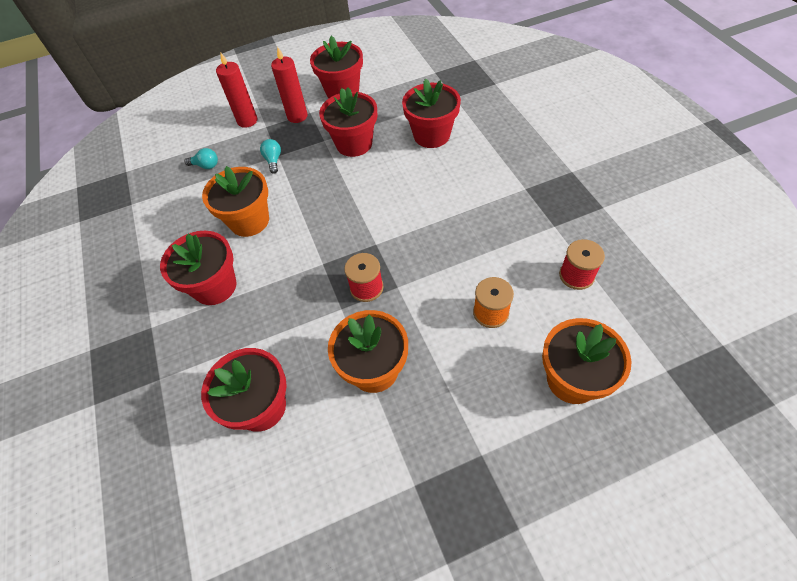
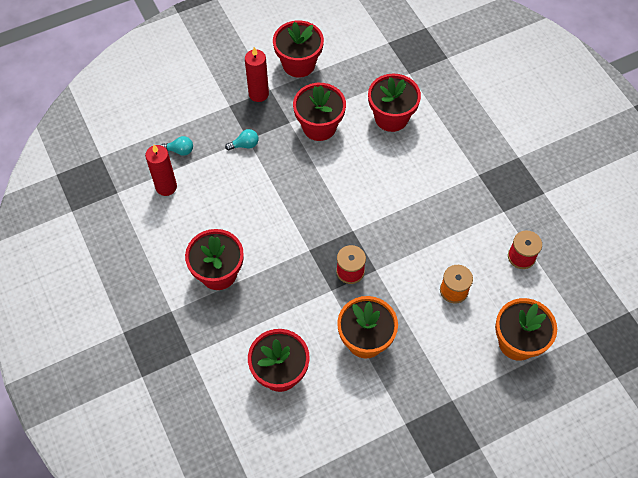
camera: 10 degrees left, 5 degrees up
(247, 121) = (209, 99): red candle -> red candle (166, 187)
(249, 221) = (235, 209): orange flower pot -> none
(273, 160) = (245, 145): turquoise light bulb -> turquoise light bulb turned 90 degrees clockwise

